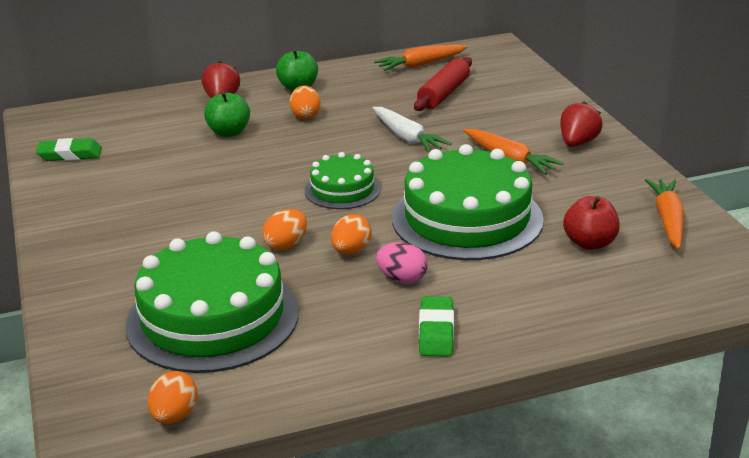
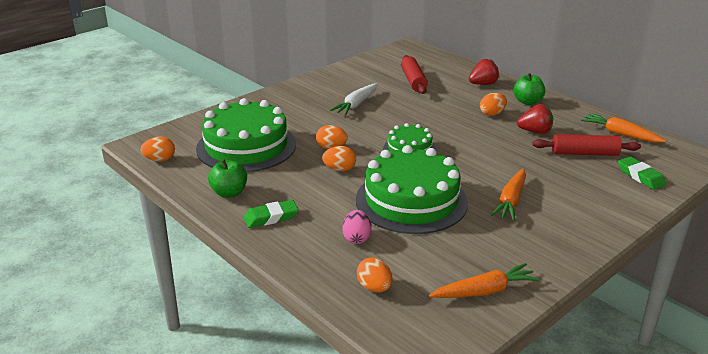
camera: 65 degrees right, 0 degrees up
(70, 154) = (376, 65): green eraser -> green eraser (640, 176)
(156, 140) = (413, 81): none -> red rolling pin
(229, 132) = (444, 97): green apple -> green apple (229, 193)
(402, 279) = (321, 193): pink egg -> pink egg (356, 238)
(407, 138) = (500, 154): white carrot -> white carrot (356, 104)
(577, 143) = (570, 226): red strawberry -> red strawberry (535, 132)
(589, 243) = (419, 258): red apple -> none
(633, 286) = (374, 288): none -> orange egg

